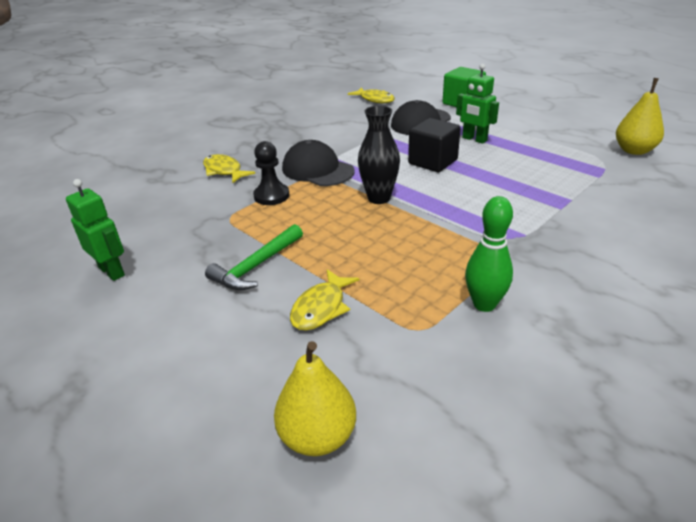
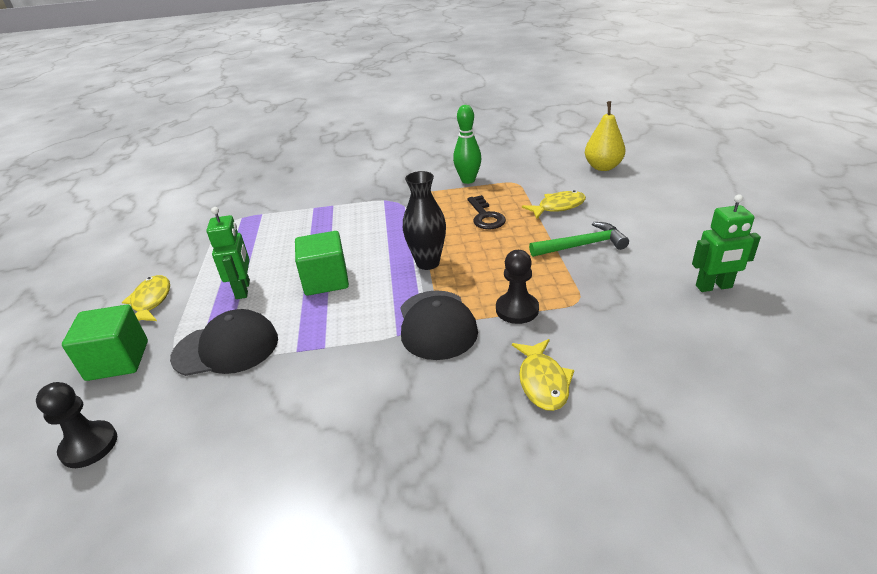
camera: 140 degrees left, 0 degrees up
(112, 271) = (714, 287): green robot -> green robot turned 90 degrees counterclockwise
(375, 99) = (164, 451): yellow fish -> yellow fish (151, 301)
(389, 259) = (485, 216): none -> black key
(408, 91) = (89, 446): none -> black pawn
(433, 162) = (326, 280): black cube -> green cube
(634, 150) = (190, 221): yellow pear -> none

